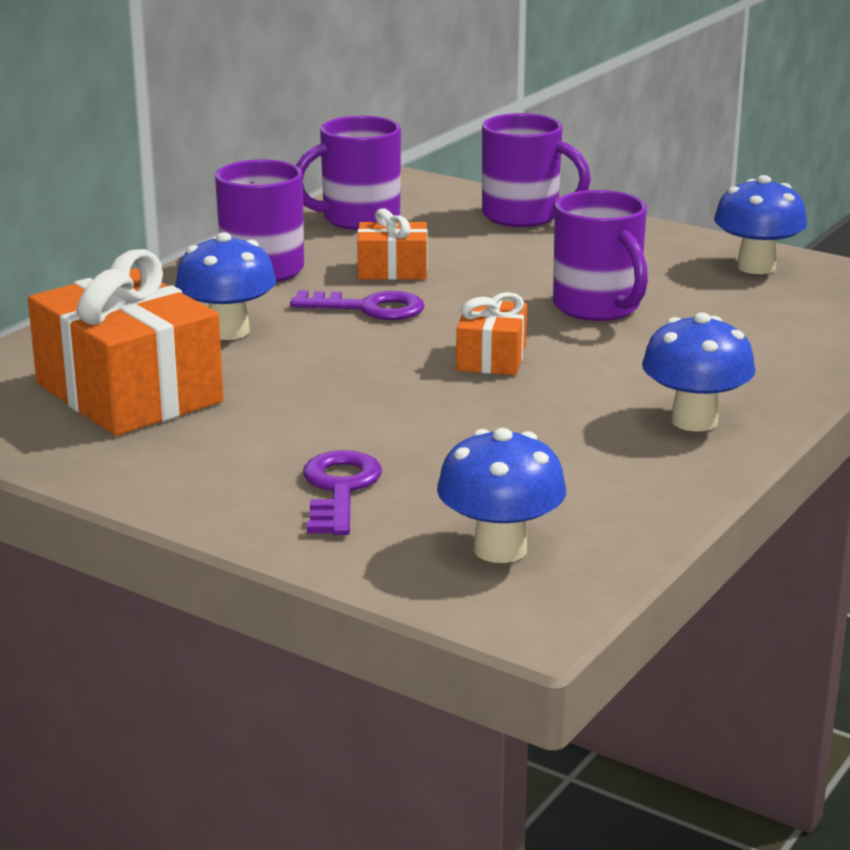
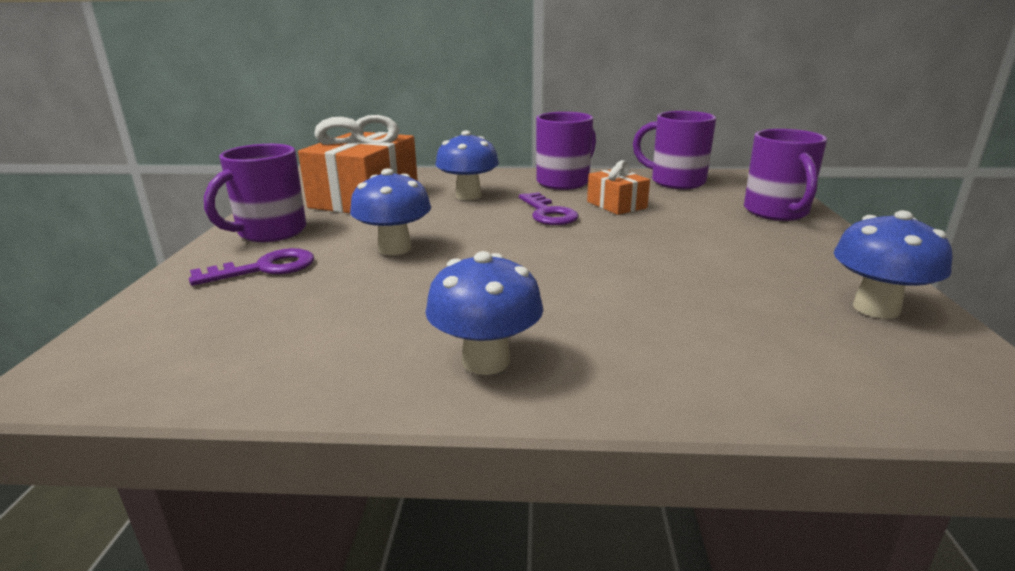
camera: 60 degrees right, 0 degrees up
(491, 358) = (517, 259): orange gift -> none
(500, 549) = (182, 339): blue mushroom -> blue mushroom (395, 248)
(598, 308) = (662, 270): purple mug -> purple mug (269, 232)

